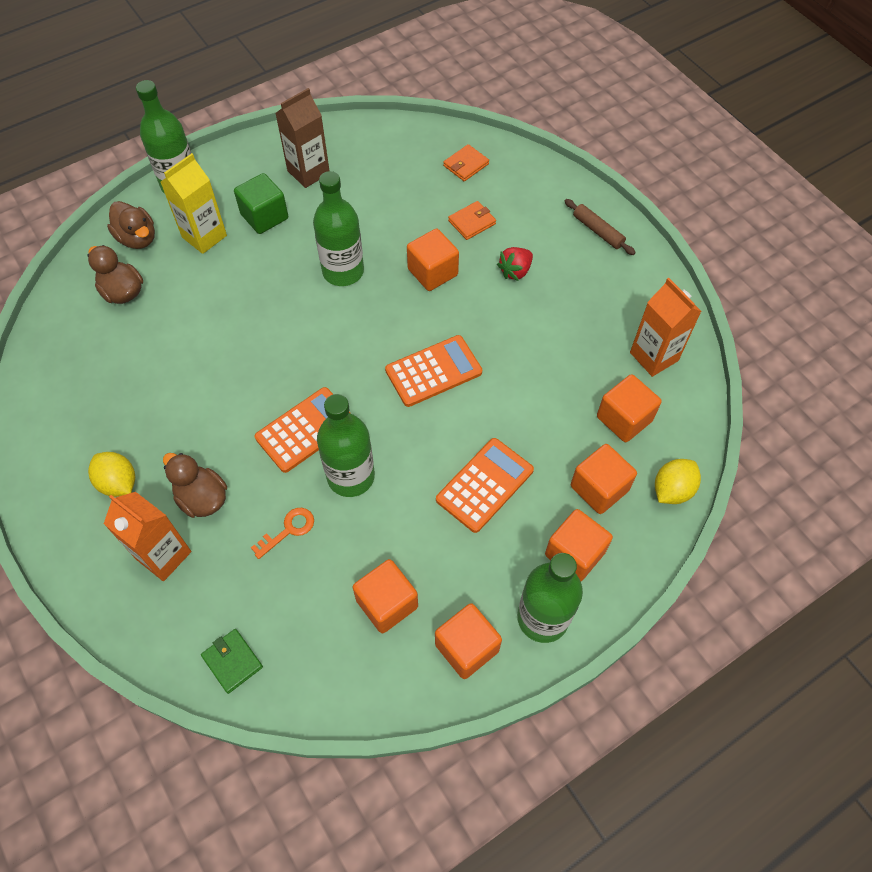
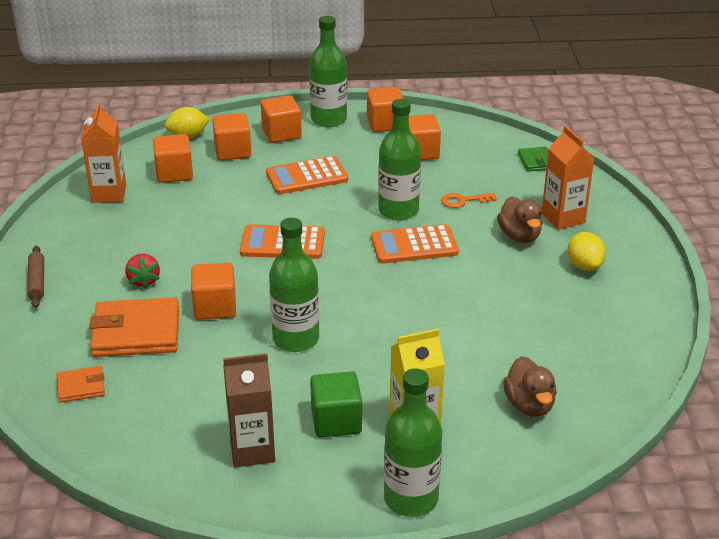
camera: 150 degrees left, 25 degrees down
(137, 238) = (491, 454): brown duck -> none
(472, 222) = (136, 332): orange wallet -> orange wallet, size x1.96
(515, 271) = (143, 281): red strawberry -> red strawberry turned 90 degrees clockwise

